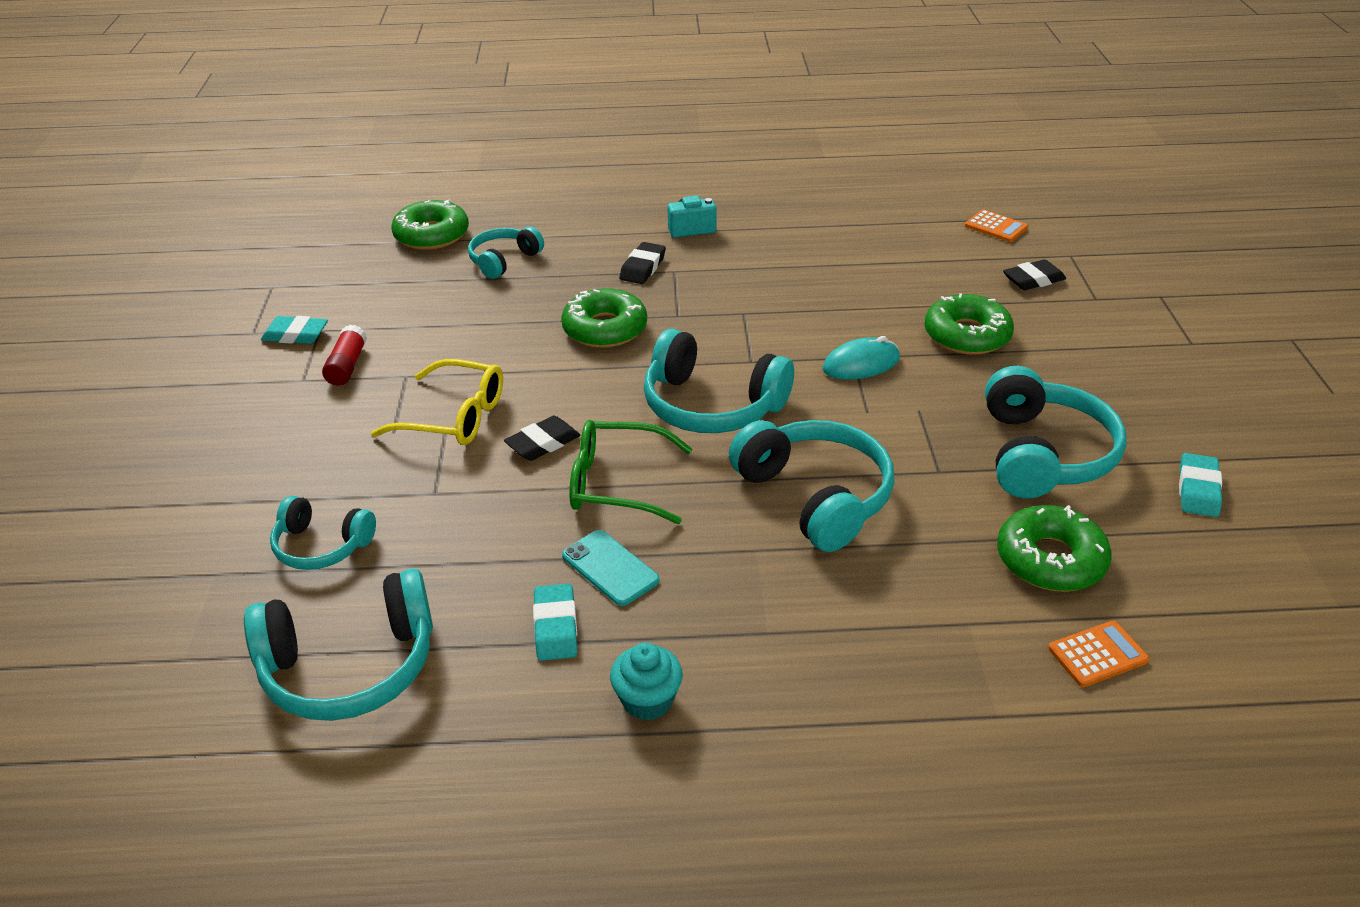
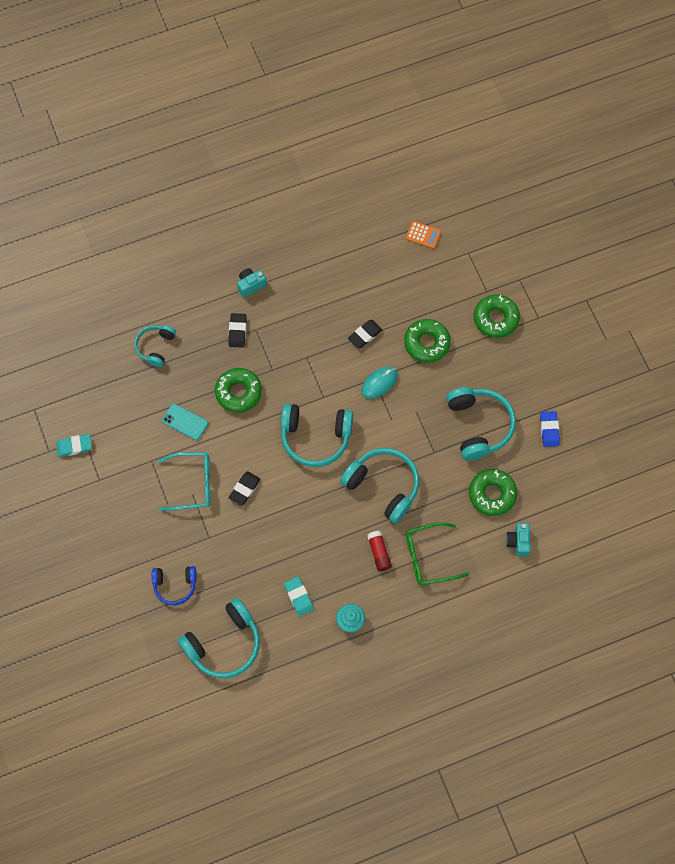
camera: 20 degrees left, 30 degrees up
(322, 546) = (175, 585): turquoise headphones -> blue headphones
(347, 366) = (117, 463): red glue stick -> red glue stick (379, 553)
(432, 235) = (101, 334): green donut -> green donut (495, 319)
(454, 417) = (192, 484): yellow glasses -> turquoise glasses
(610, 568) = (308, 558): turquoise phone -> turquoise phone (185, 422)
(617, 483) = (291, 505): green glasses -> green glasses (429, 557)
(1033, 280) = (452, 283): black eraser -> black eraser (365, 335)
(1097, 655) = (518, 542): orange calculator -> turquoise camera
(1198, 490) = (549, 430): turquoise eraser -> blue eraser

